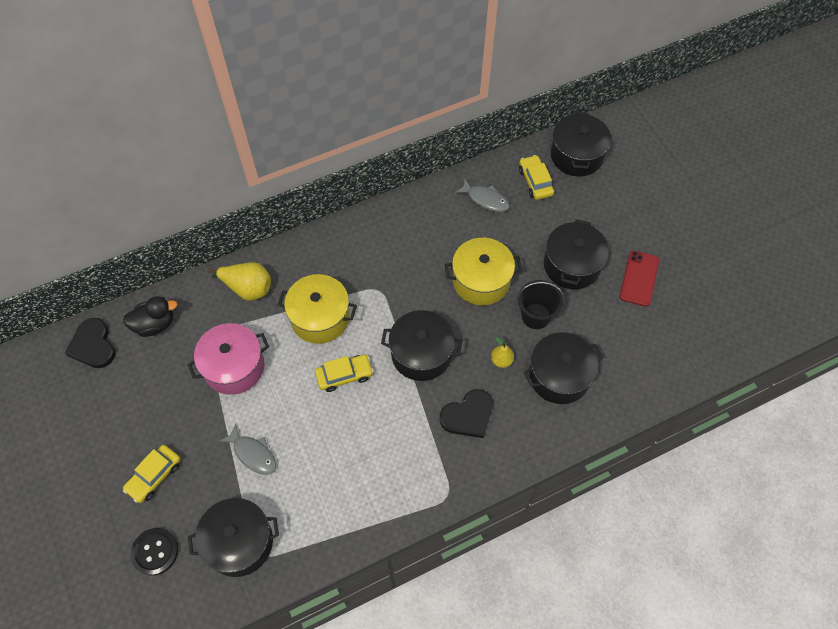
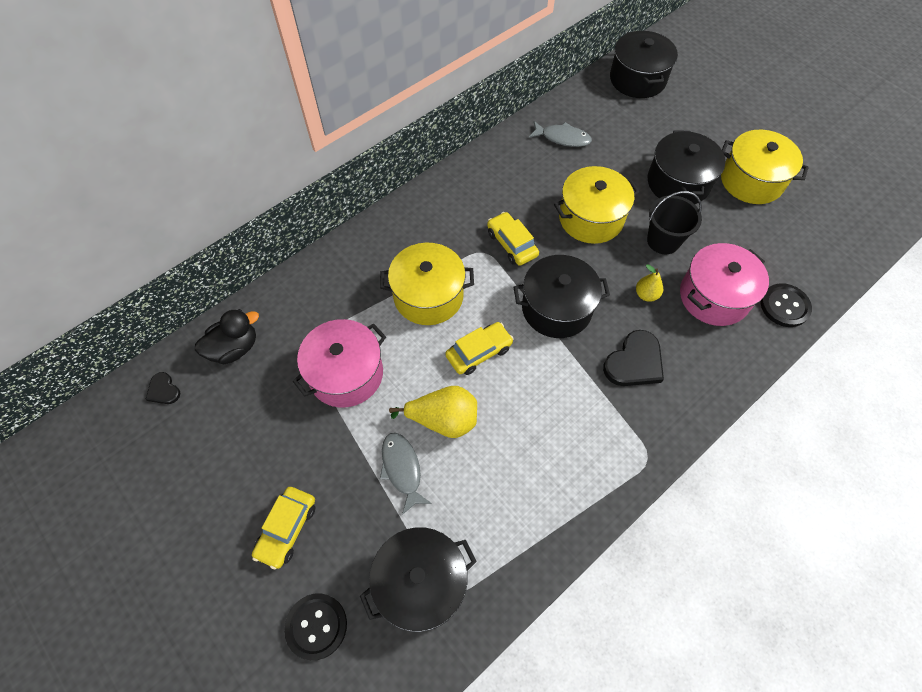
camera: 15 degrees left, 0 degrees up
(93, 345) = (163, 390): black heart -> black heart, size x0.54
(247, 288) = (333, 283): yellow pear -> yellow pear (443, 420)
(253, 454) = (402, 469): grey fish -> grey fish turned 135 degrees counterclockwise
(535, 182) = (606, 111): yellow car -> yellow car (512, 244)
(559, 376) = (714, 296): black pot -> pink pot
(617, 399) = (784, 306): none -> black button
(639, 278) = (751, 181): red phone -> yellow pot

